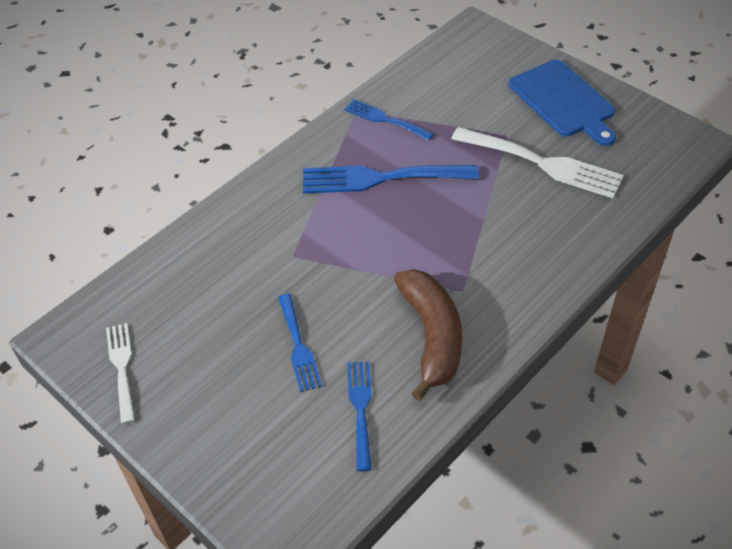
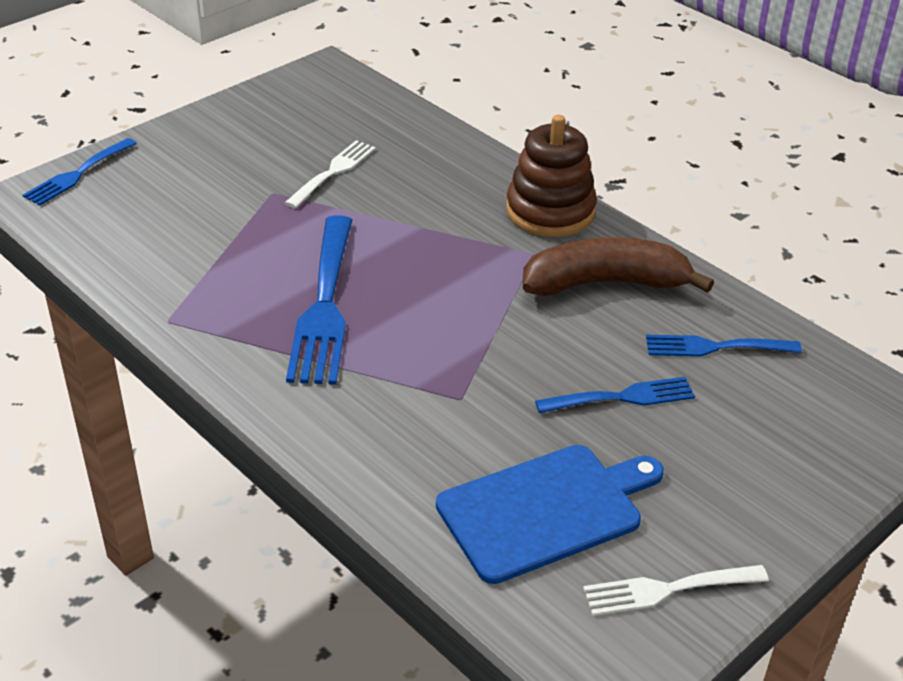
camera: 90 degrees left, 10 degrees down
(385, 119) = (201, 294): blue fork -> blue fork (77, 174)
(524, 298) = (550, 211): none -> brown stacking toy
(543, 163) = (333, 172): white fork -> white fork, size x0.58
(563, 101) = (223, 143): blue cutting board -> blue cutting board (546, 510)

